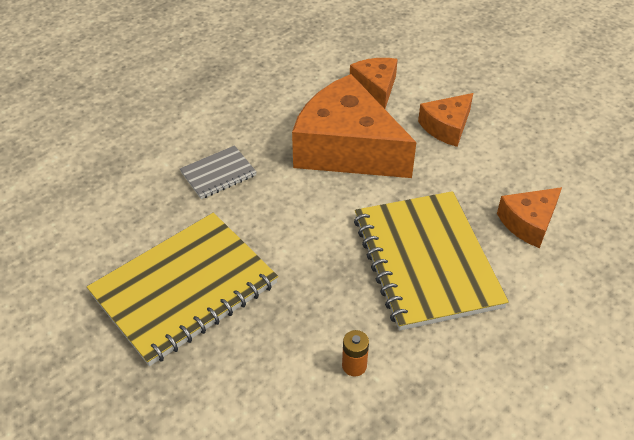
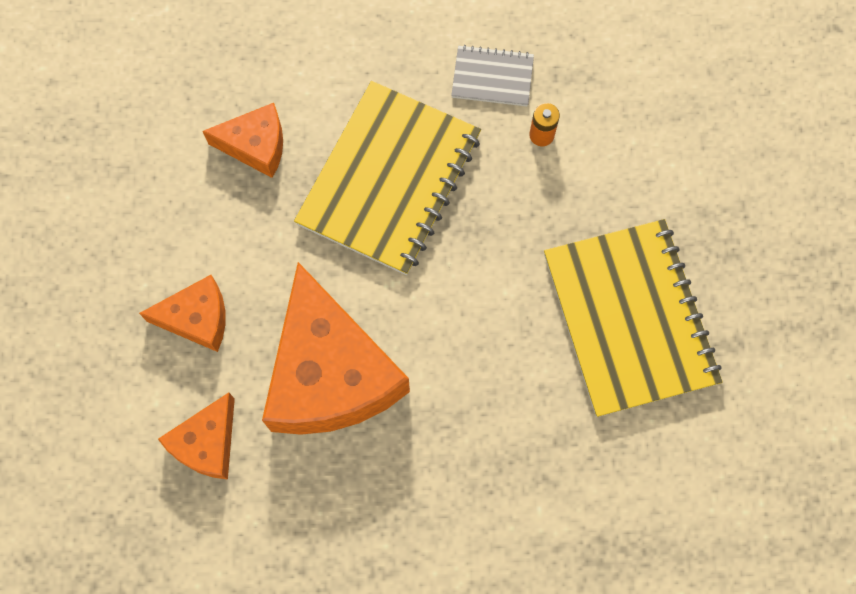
camera: 140 degrees left, 25 degrees up
(184, 289) = (629, 318): yellow notebook -> yellow notebook turned 75 degrees clockwise
(218, 174) = (494, 446): grey notebook -> grey notebook (492, 77)

